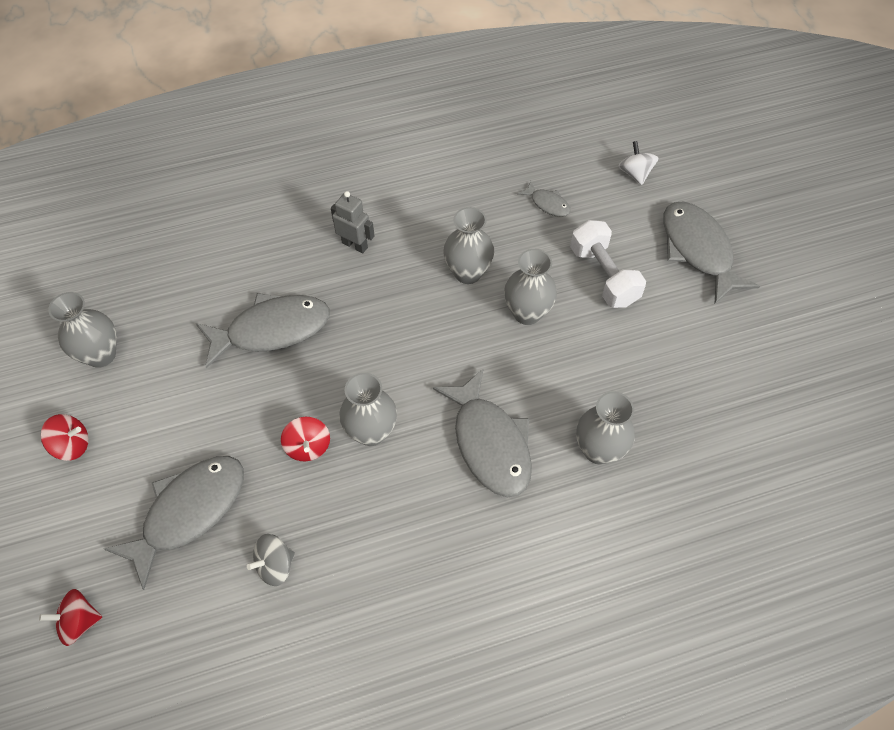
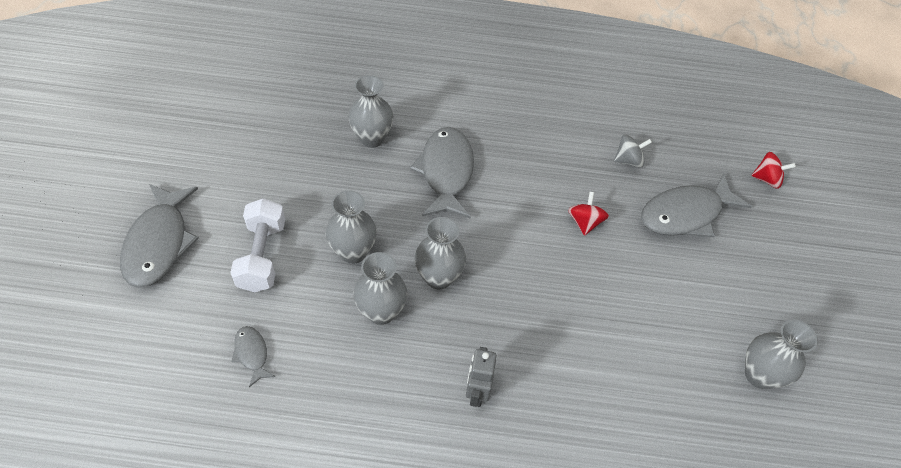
camera: 160 degrees left, 5 degrees down
(72, 445) = (781, 299): red spinning top -> none
(272, 330) = (589, 332): grey fish -> none
(355, 245) = (477, 392): grey robot -> grey robot turned 45 degrees clockwise
(371, 432) = (531, 213): grey vase -> grey vase (438, 277)
(635, 173) = (134, 350): white spinning top -> none

